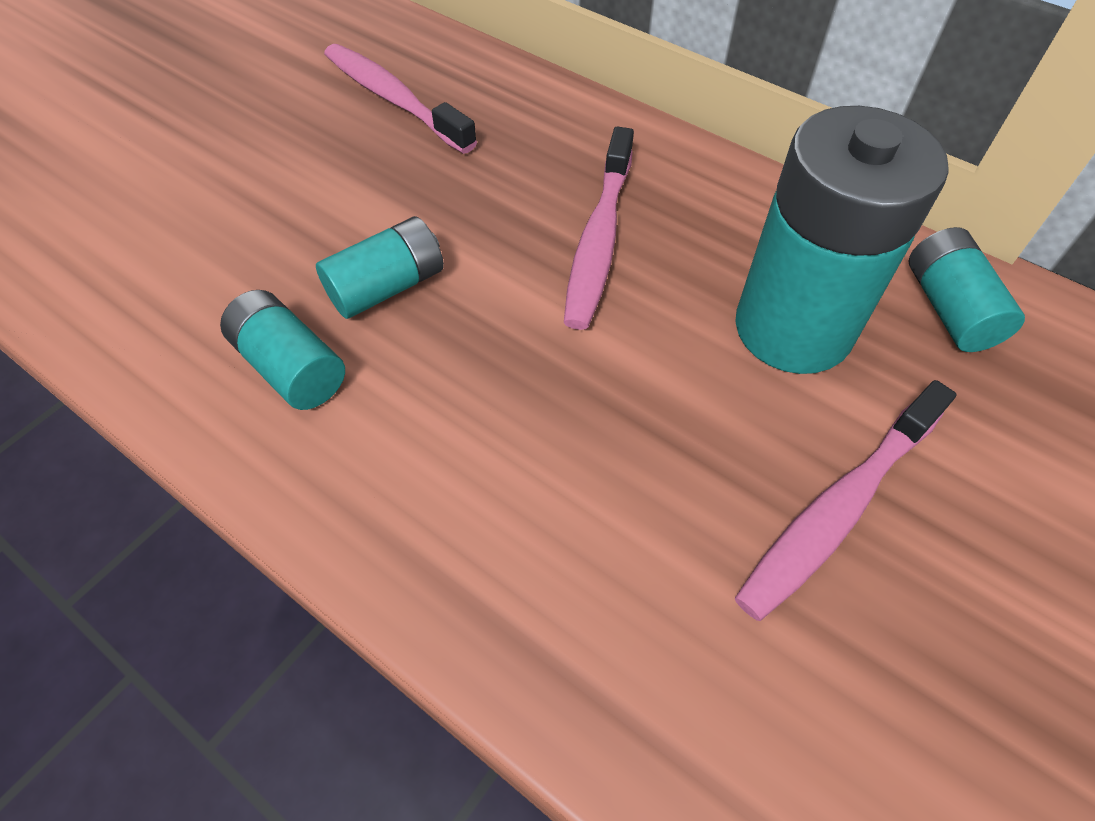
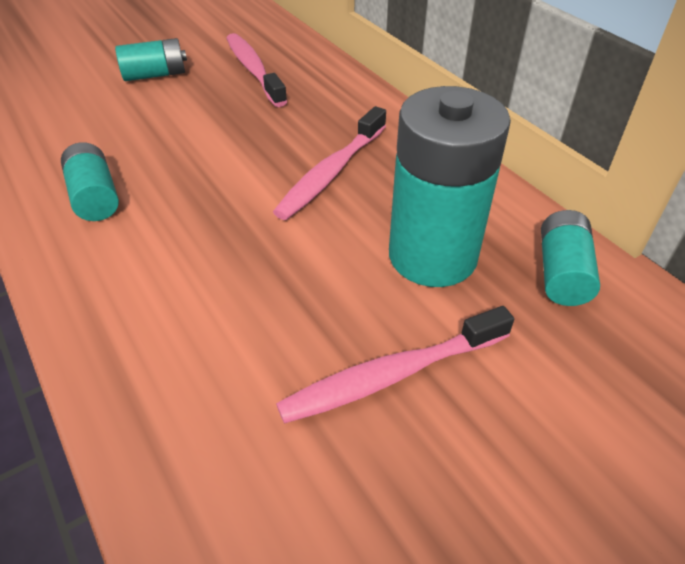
camera: 20 degrees right, 10 degrees down
(387, 287) = (180, 168): turquoise battery -> turquoise battery (155, 75)

